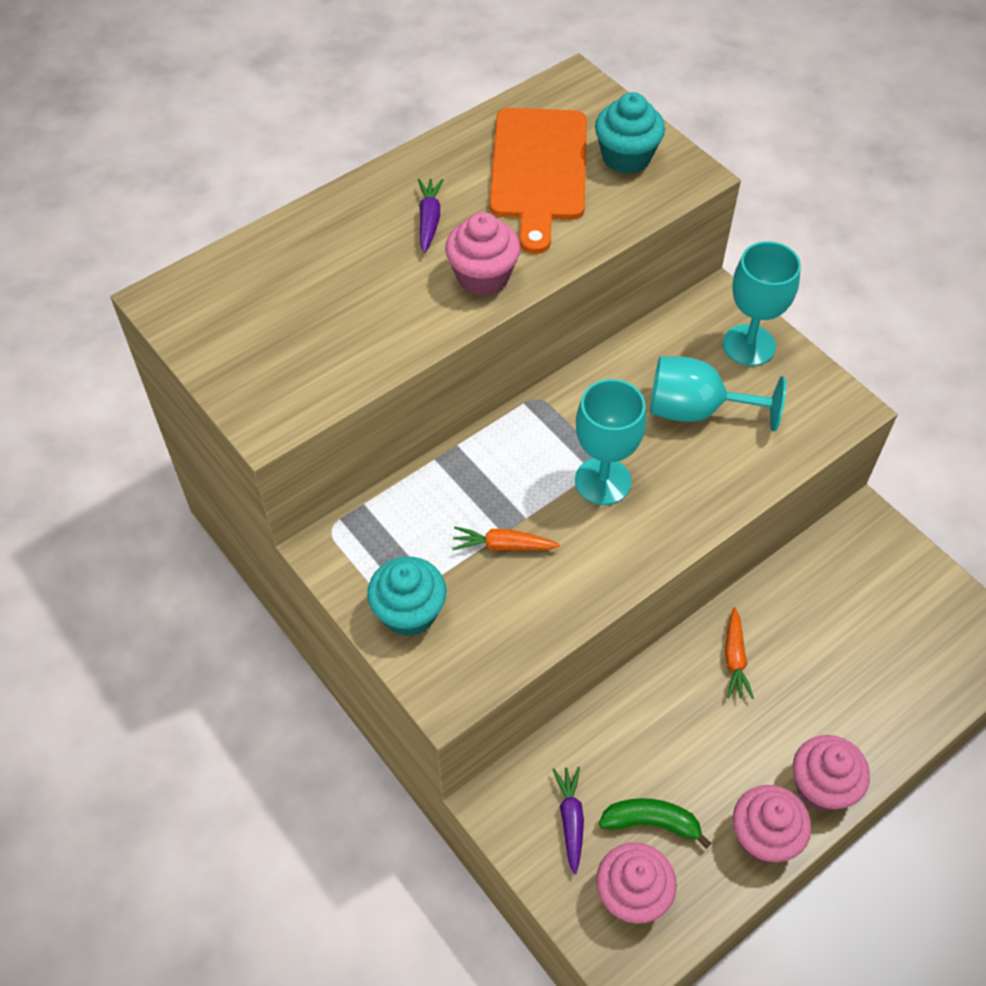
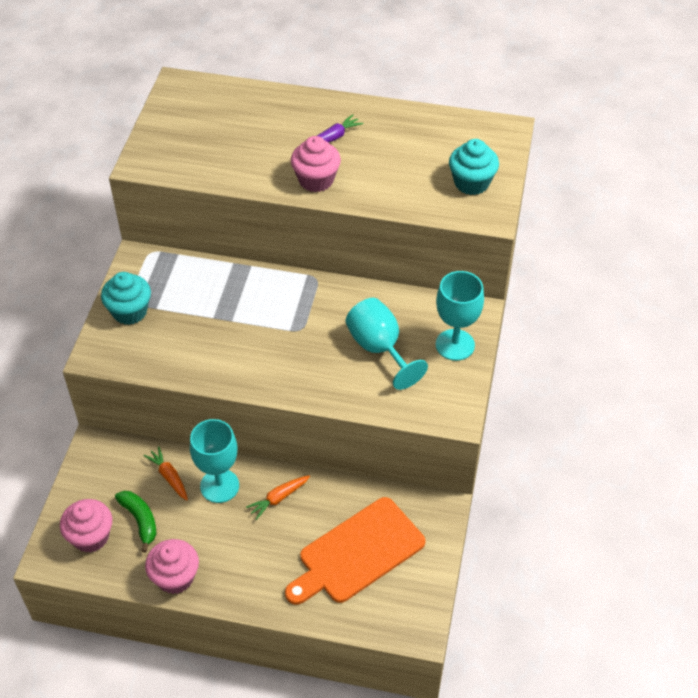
camera: 50 degrees right, 5 degrees down
(503, 546) = (205, 322): orange carrot -> orange carrot (169, 477)
(538, 170) = (418, 155): orange cutting board -> orange cutting board (357, 552)
(570, 820) = (112, 484): purple carrot -> none
(603, 481) = (287, 337): turquoise goblet -> turquoise goblet (219, 486)
(821, 786) = (231, 588): pink cupcake -> none

